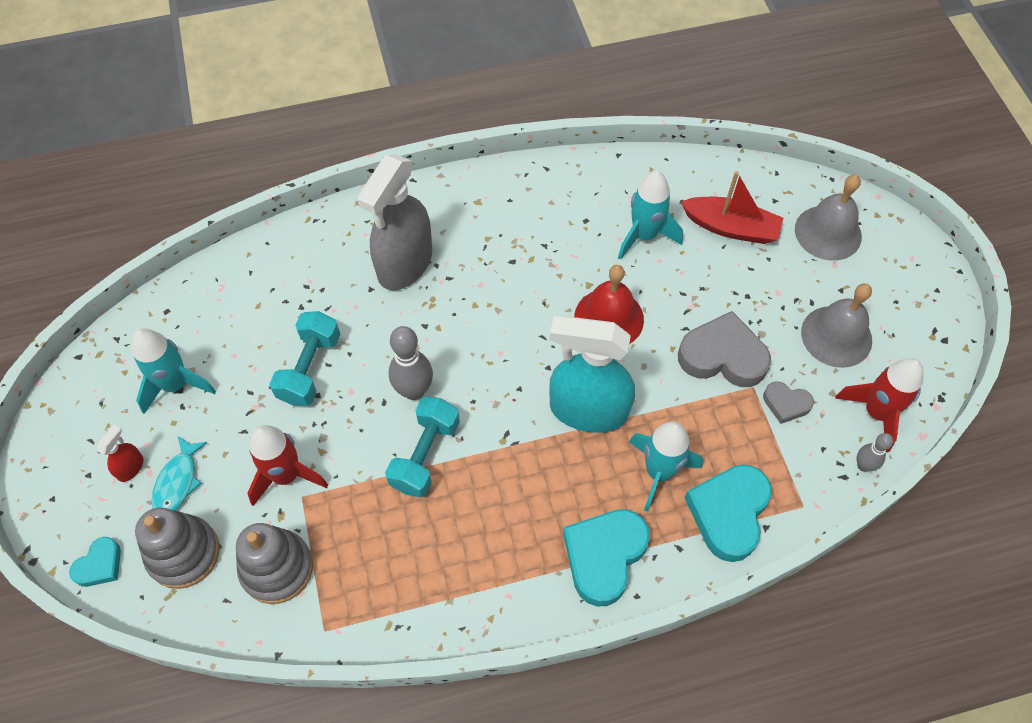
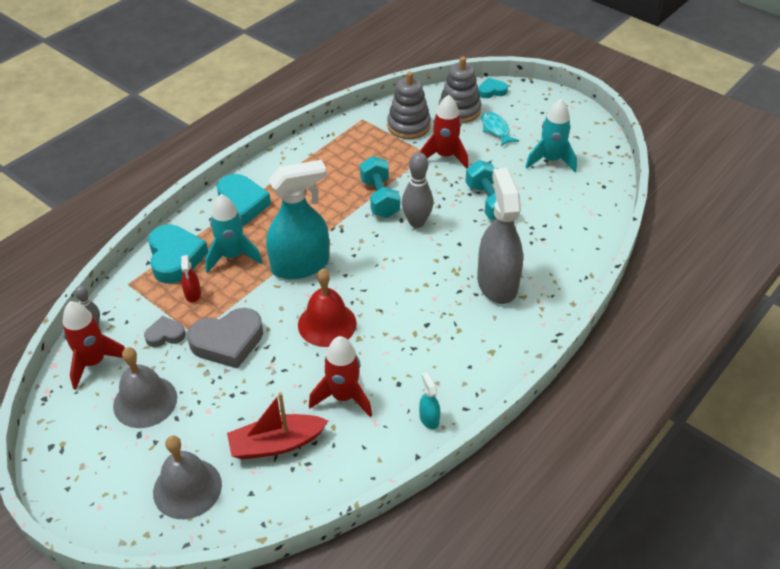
camera: 145 degrees right, 15 degrees down
(100, 565) = (492, 91): turquoise heart -> turquoise heart turned 75 degrees clockwise
(130, 467) = (526, 123): red spray bottle -> red spray bottle (193, 294)
(584, 177) = (429, 418): none -> turquoise spray bottle
(644, 235) = (343, 397): turquoise rocket -> red rocket

